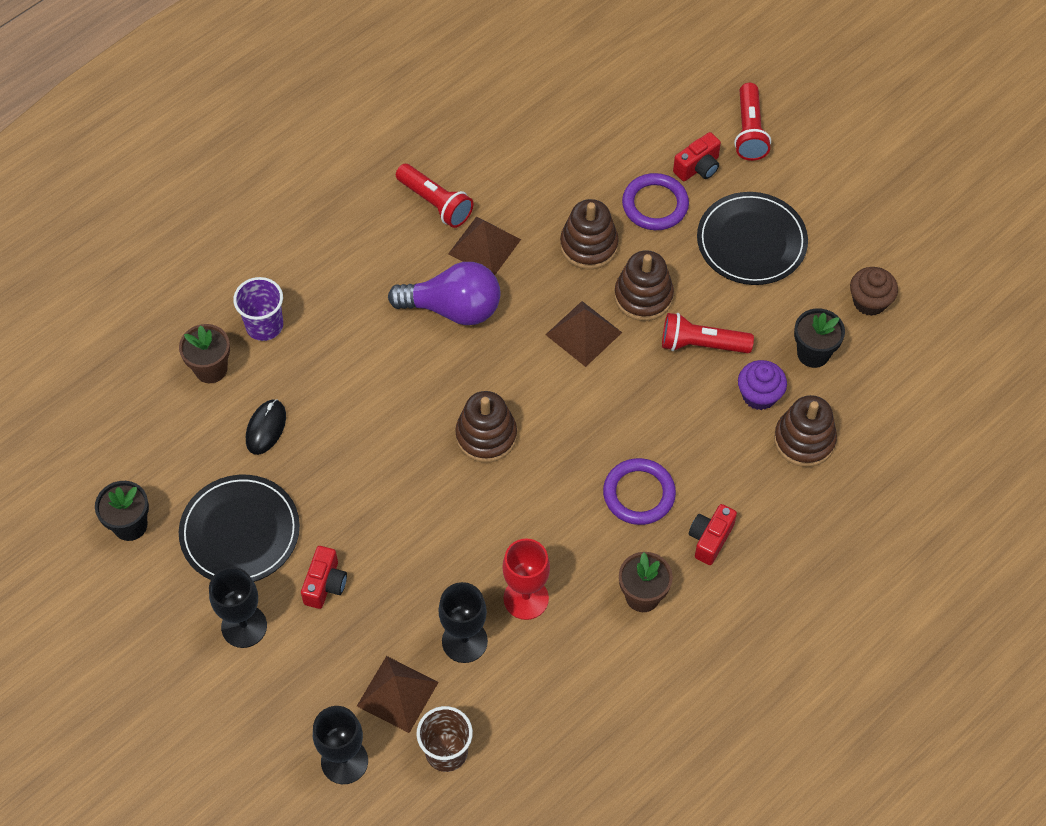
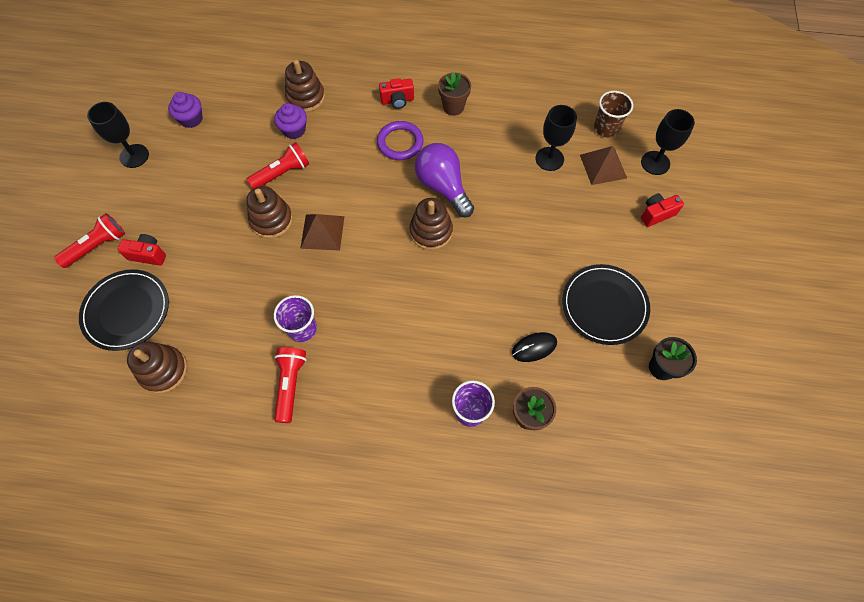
camera: 130 degrees left, 5 degrees up
(244, 626) = (647, 258): black goblet -> black goblet (134, 156)
(325, 584) = (587, 240): red camera -> red camera (656, 214)
(453, 308) = (362, 311): purple light bulb -> purple light bulb (443, 187)
(484, 246) = (302, 329): brown pyramid -> purple cup
(526, 598) = (502, 150): red goblet -> none
(589, 245) = (256, 272): brown stacking toy -> brown stacking toy (164, 370)
(655, 205) = (196, 258): purple ring -> none
(701, 344) = (282, 173): red flashlight -> red flashlight turned 90 degrees counterclockwise
(751, 241) = (188, 194): black plate -> black plate (126, 311)
(813, 353) = (247, 123): black flower pot -> none
(869, 301) = (191, 119): brown cupcake -> purple cupcake

